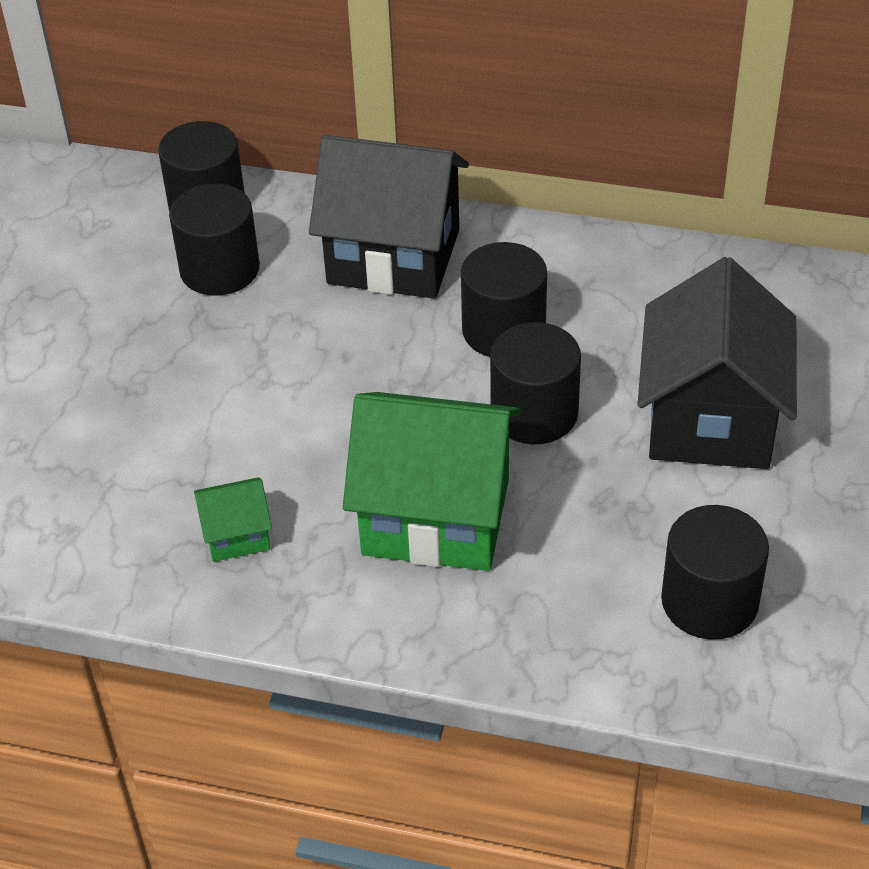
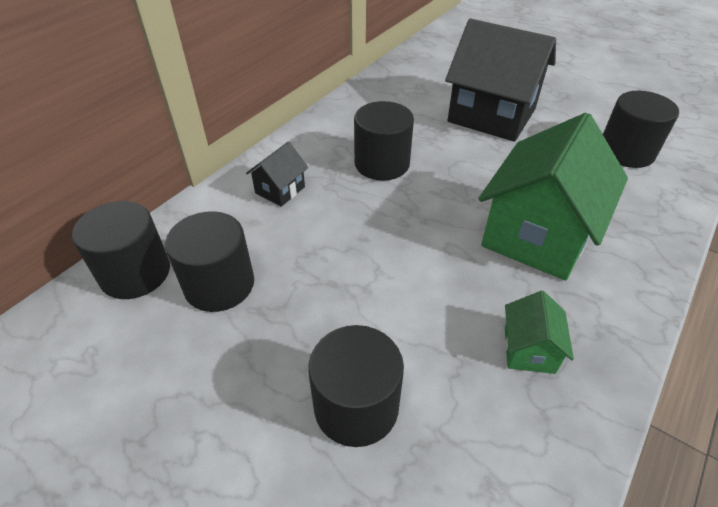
camera: 70 degrees left, 0 degrees up
(394, 257) = (280, 190): black house -> black house, size x0.45
(534, 413) = (460, 171): black cylinder -> black cylinder (356, 406)

